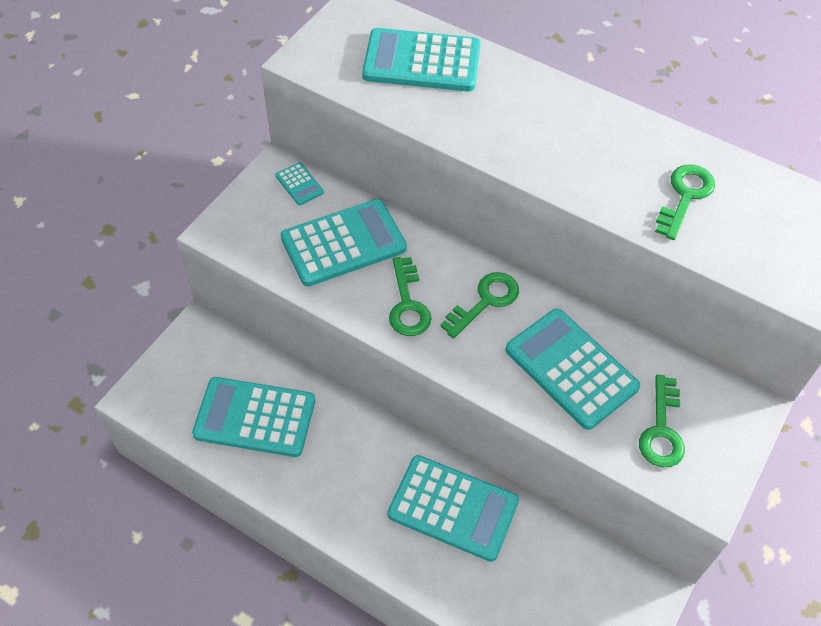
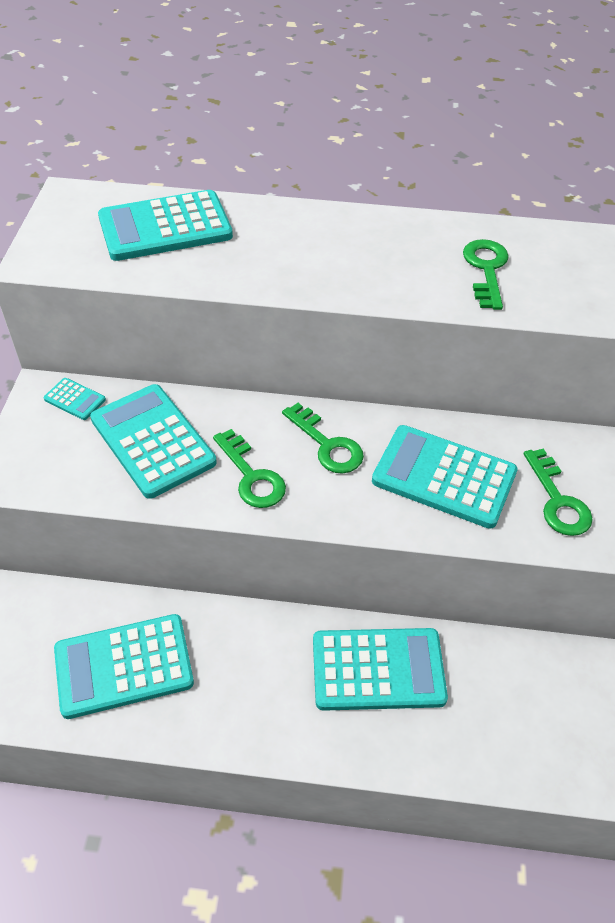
camera: 25 degrees left, 5 degrees down
(343, 243) = (153, 441): turquoise calculator -> turquoise calculator turned 75 degrees counterclockwise
(485, 301) = (327, 445): green key -> green key turned 120 degrees clockwise

